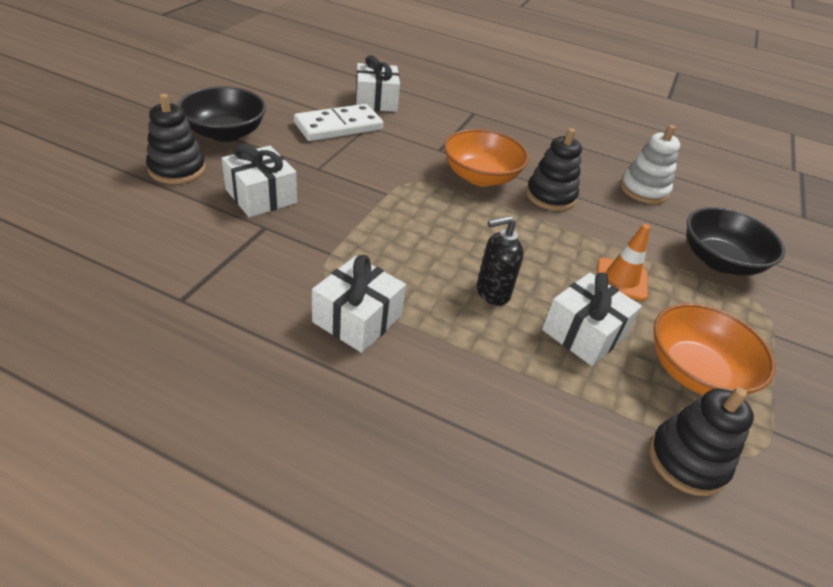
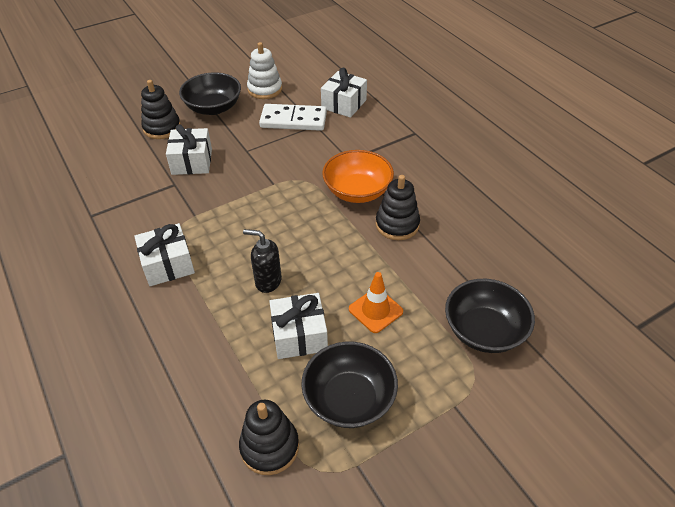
camera: 40 degrees right, 5 degrees up
(644, 190) = (491, 246): white stacking toy -> white stacking toy (265, 89)
(695, 372) = (349, 398): orange bowl -> black bowl

